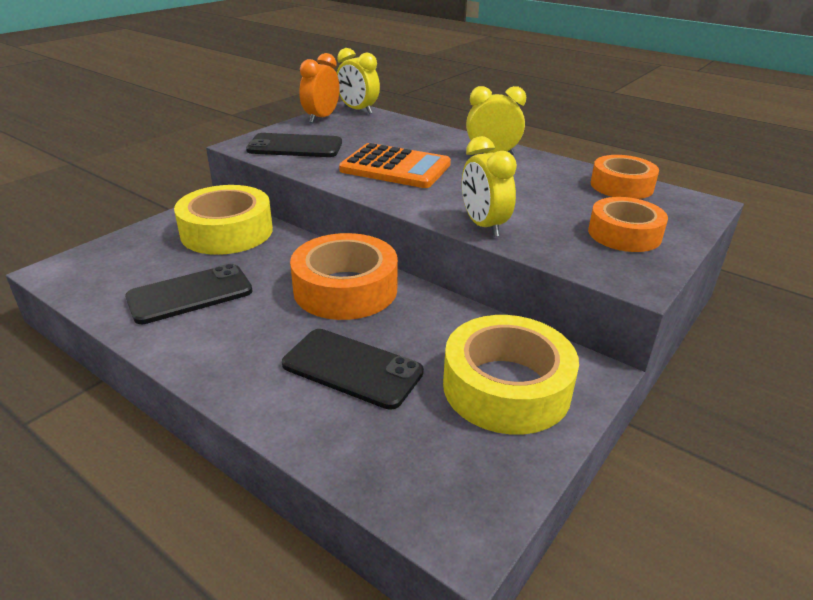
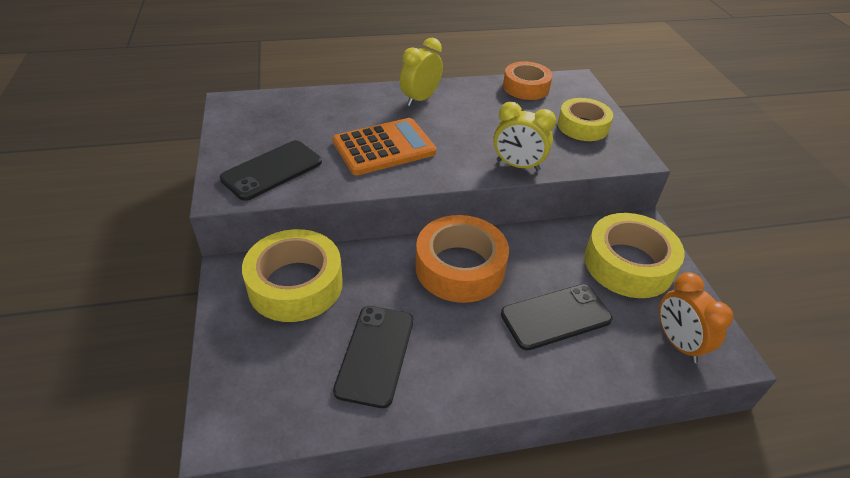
camera: 50 degrees left, 10 degrees up
(321, 118) = (230, 126): orange clock -> orange clock (677, 343)
(358, 110) = (244, 101): yellow clock -> none
(624, 234) = (582, 126): orange tape -> yellow tape

